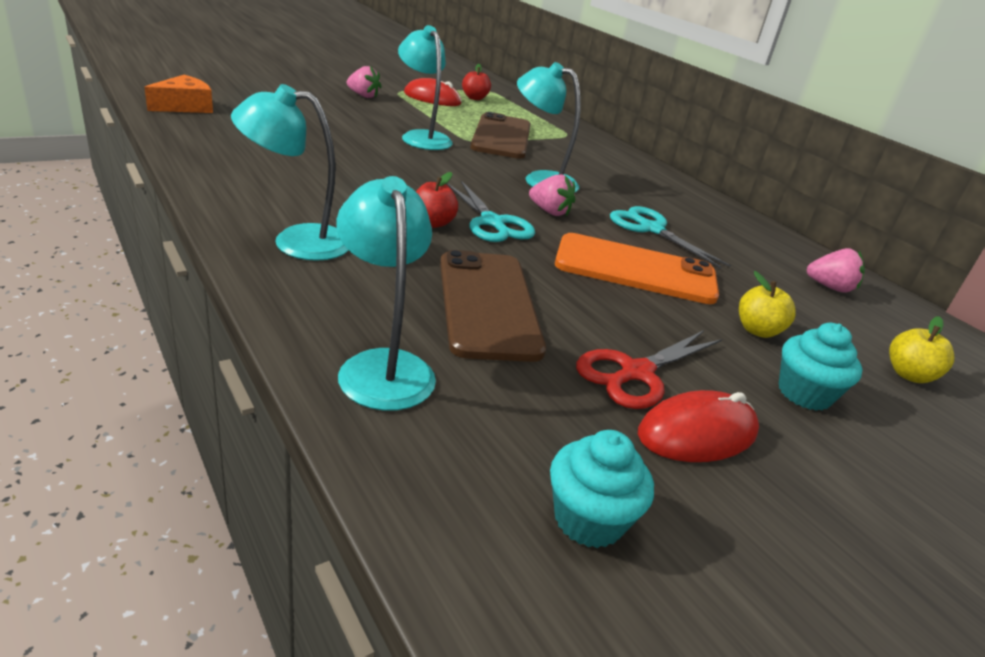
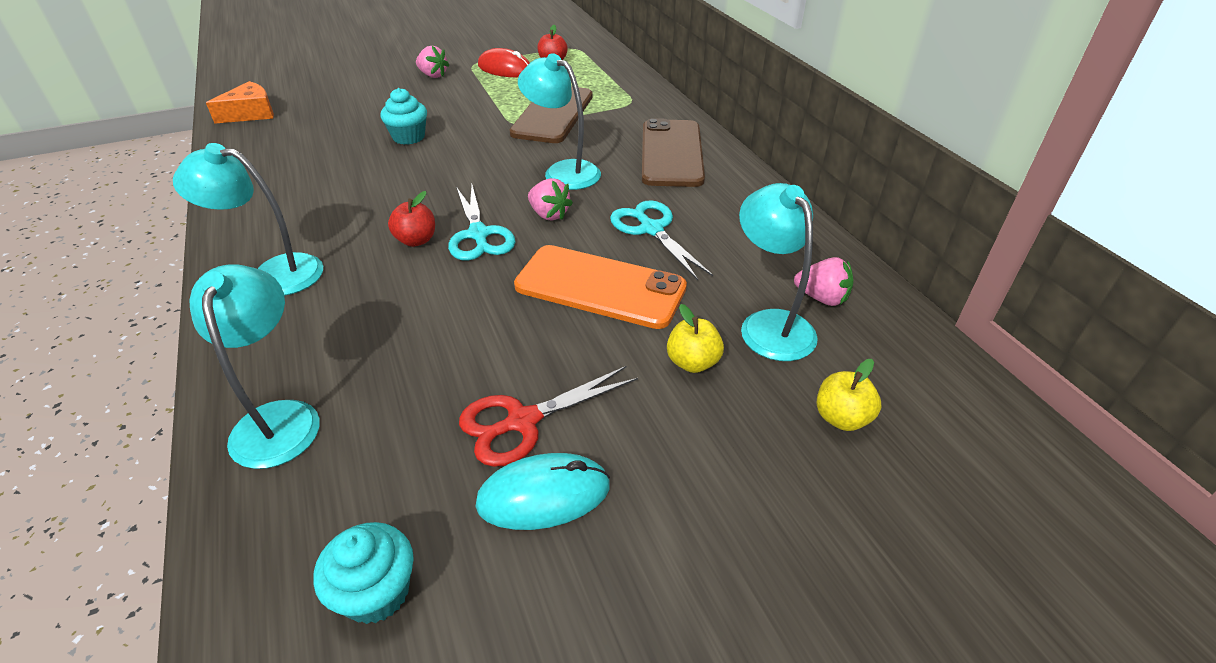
camera: 15 degrees right, 10 degrees up
(422, 137) = (465, 125): turquoise lamp -> turquoise lamp (769, 324)
(488, 304) = (417, 340): brown phone -> brown phone (671, 153)
(697, 433) = (543, 495): red mouse -> turquoise mouse
(804, 393) = (695, 445): turquoise cupcake -> turquoise cupcake (409, 137)

